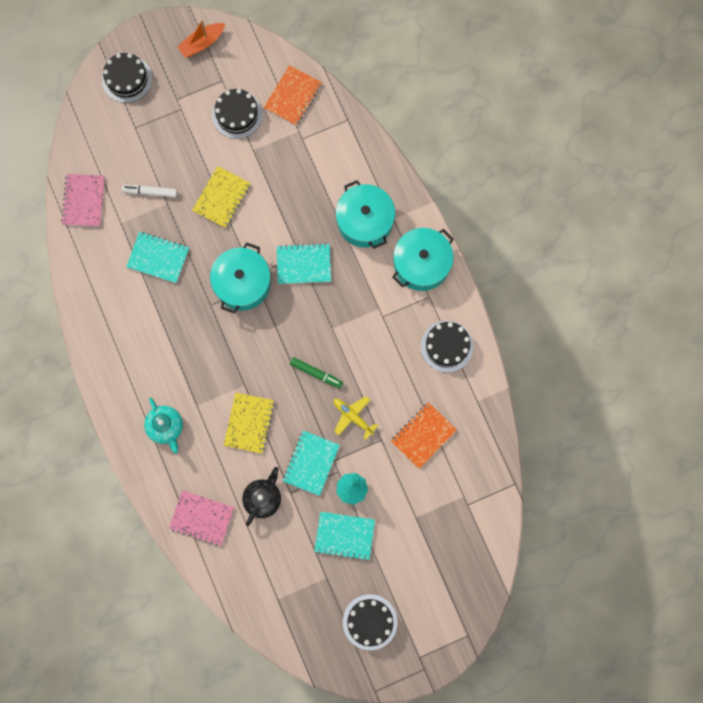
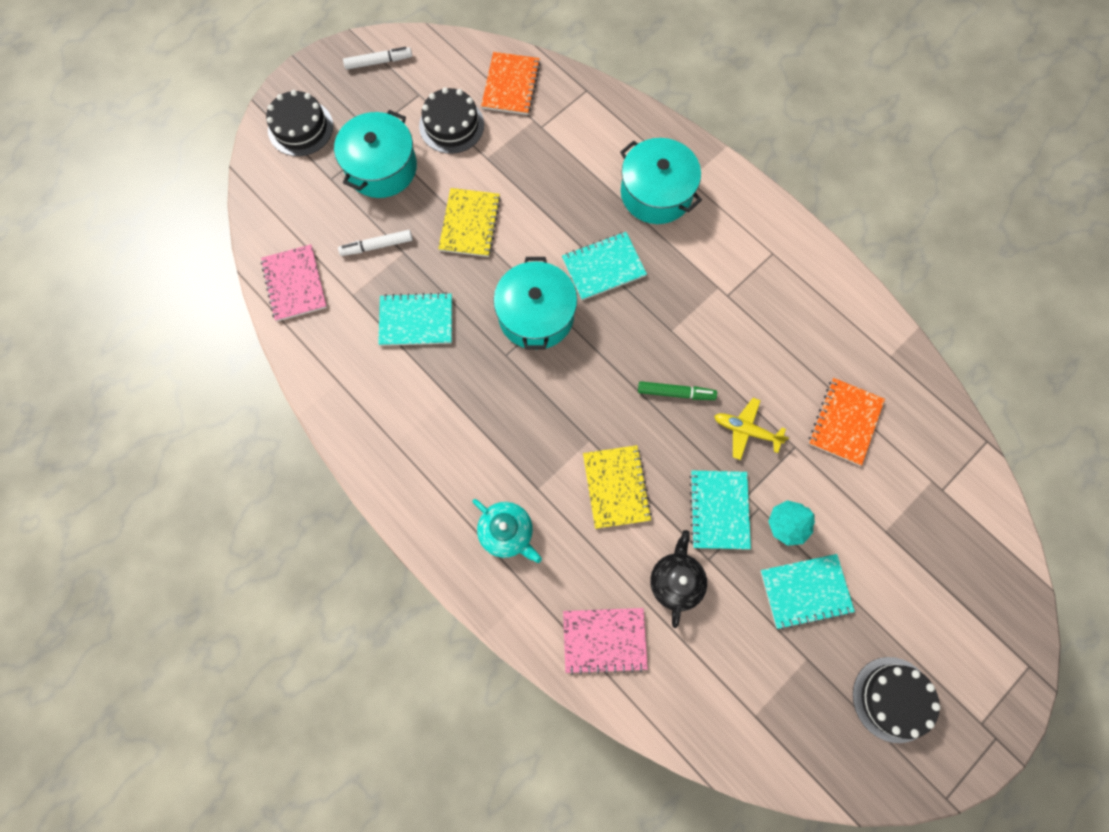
camera: 20 degrees left, 5 degrees down
(202, 43) = (379, 62): orange boat -> white marker
(421, 264) = (746, 219): turquoise pot -> turquoise pot (381, 167)
(447, 346) = (822, 303): black cake -> none

